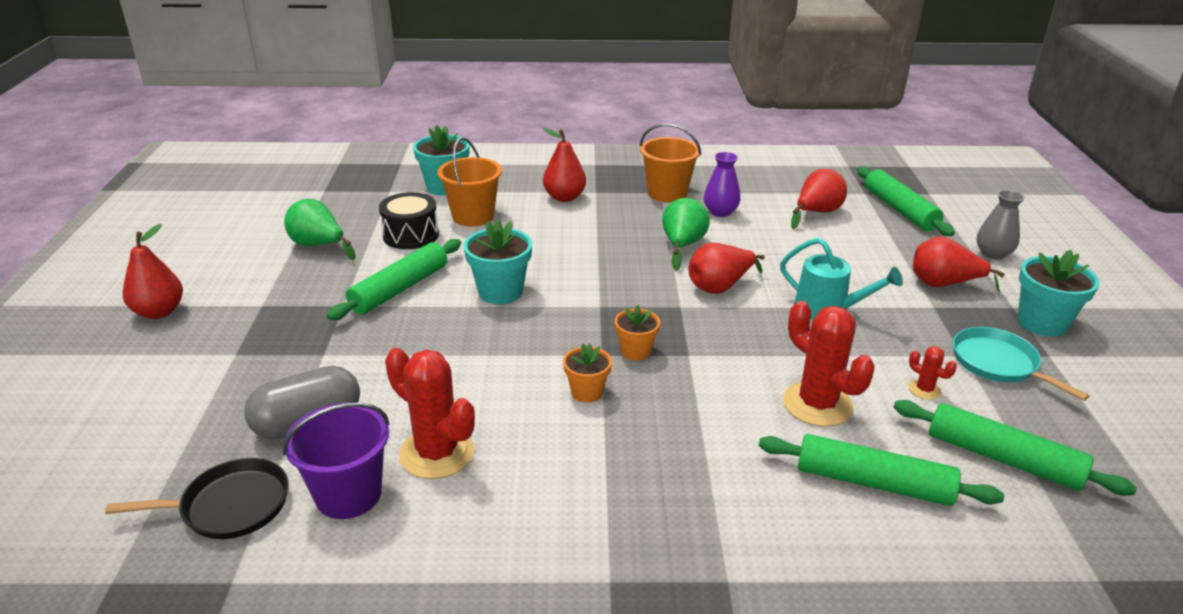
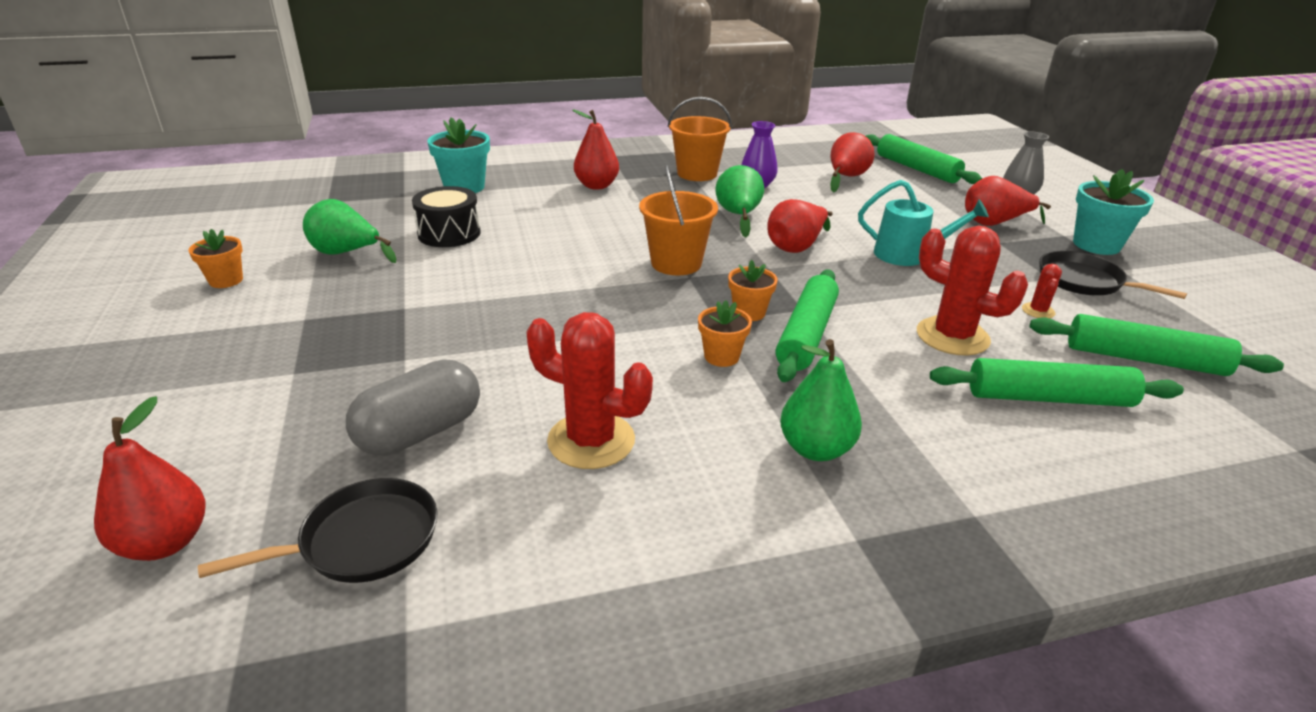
camera: 15 degrees left, 0 degrees up
(159, 312) = (173, 341): red pear -> red pear (165, 543)
(216, 261) = (226, 280): none -> orange flower pot
(348, 494) = (509, 502): purple bucket -> none
(400, 289) = (463, 285): green rolling pin -> green rolling pin (807, 335)
(473, 216) = (509, 210): orange bucket -> orange bucket (676, 263)
(500, 292) = (576, 275): turquoise flower pot -> none
(621, 494) = (815, 449): none -> green pear
(924, 390) = (1038, 311): red cactus -> red cactus turned 75 degrees clockwise
(998, 363) = (1084, 281): turquoise pan -> black pan

